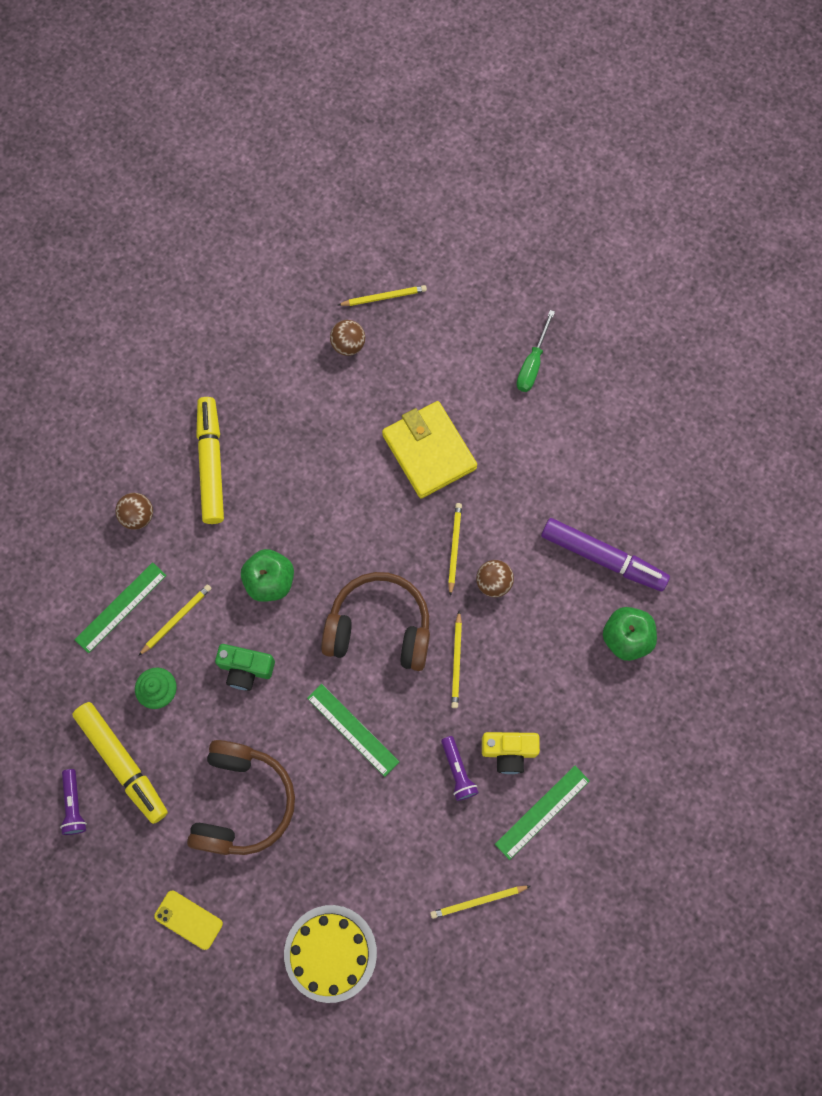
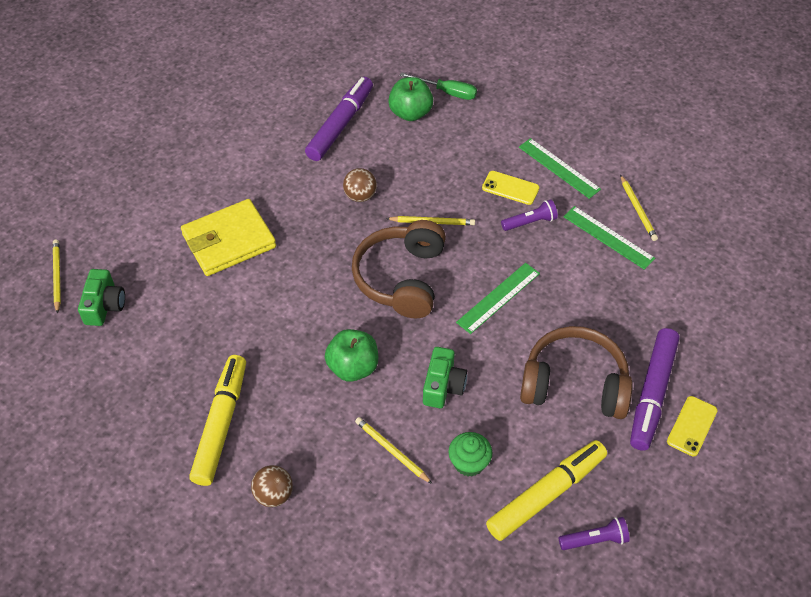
camera: 90 degrees left, 20 degrees down
(121, 607) = (377, 506): green ruler -> green ruler (608, 237)
(211, 464) = (221, 425): yellow marker -> yellow marker turned 105 degrees clockwise
(229, 883) = (652, 393): none -> purple marker
(330, 953) = (700, 312): yellow cake -> none
(348, 345) = (104, 305): brown ball -> green camera
(454, 548) = (326, 223): yellow pencil -> none
(509, 751) = (510, 188): yellow camera -> yellow phone
(532, 364) = (152, 166): green screwdriver -> green screwdriver (447, 92)

